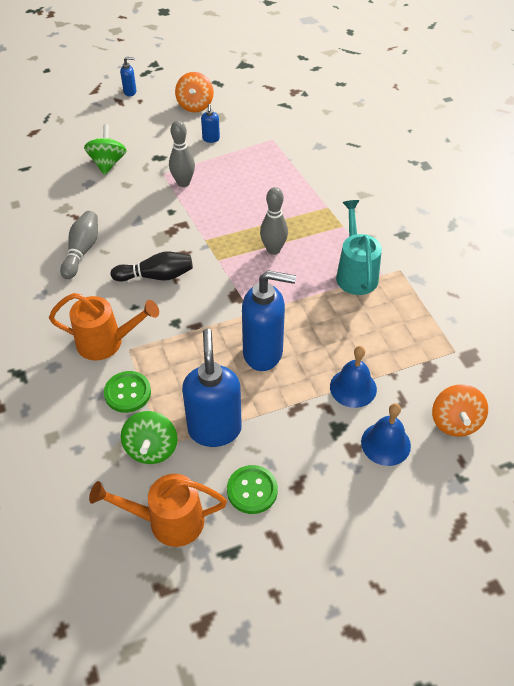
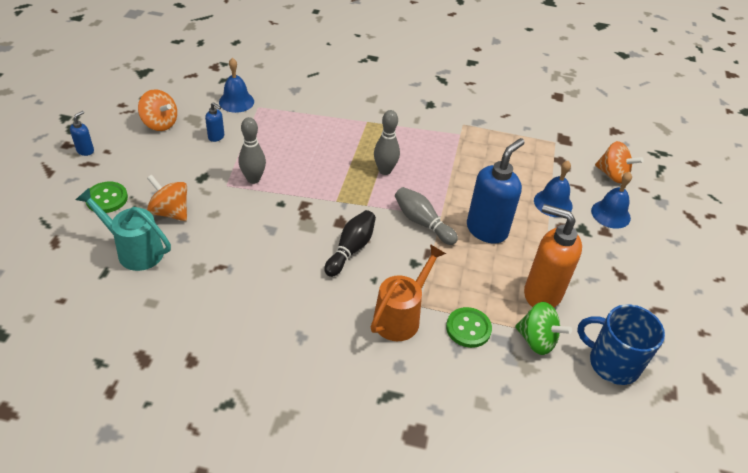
camera: 60 degrees left, 5 degrees down
(82, 251) = (271, 282): grey bowling pin -> grey bowling pin (422, 222)
(108, 163) = (170, 212): green spinning top -> orange spinning top
(167, 521) = (612, 363): orange watering can -> blue mug
(214, 429) = (541, 293): blue soap dispenser -> orange soap dispenser
(252, 490) = (611, 300): green button -> green button (106, 198)
(265, 125) = (236, 101): none -> blue bell
(355, 273) = (447, 145): turquoise watering can -> turquoise watering can (134, 250)

